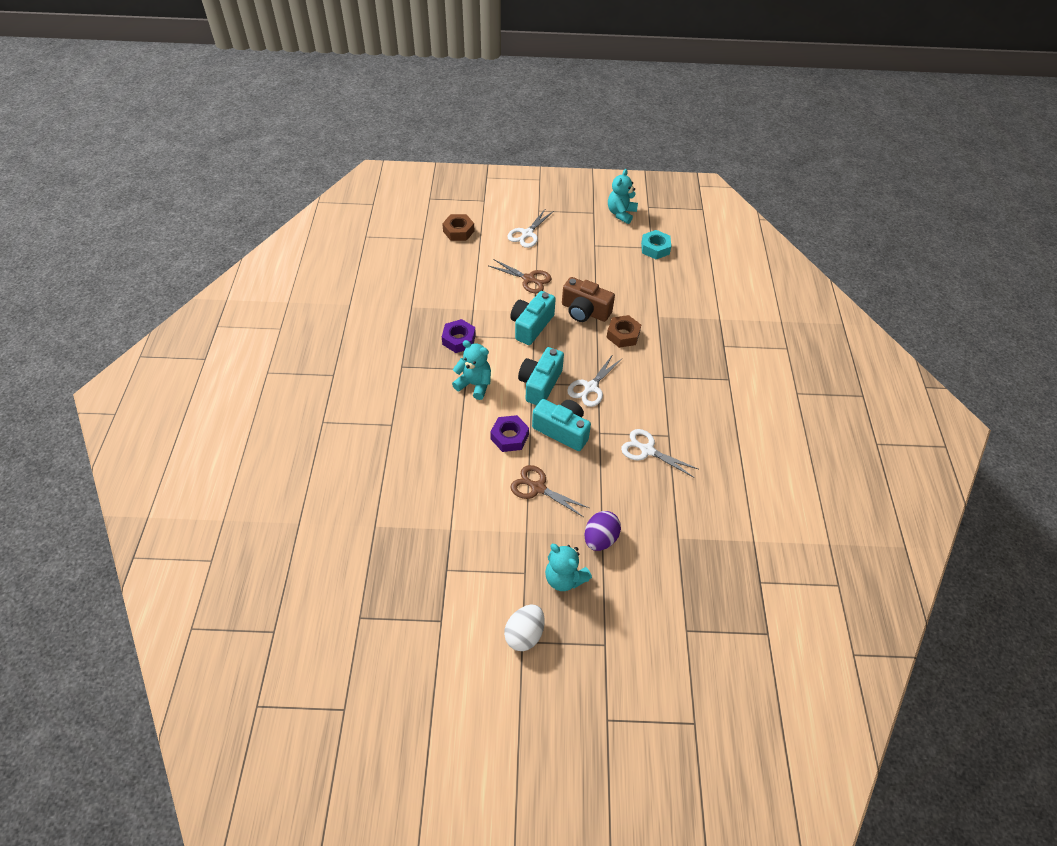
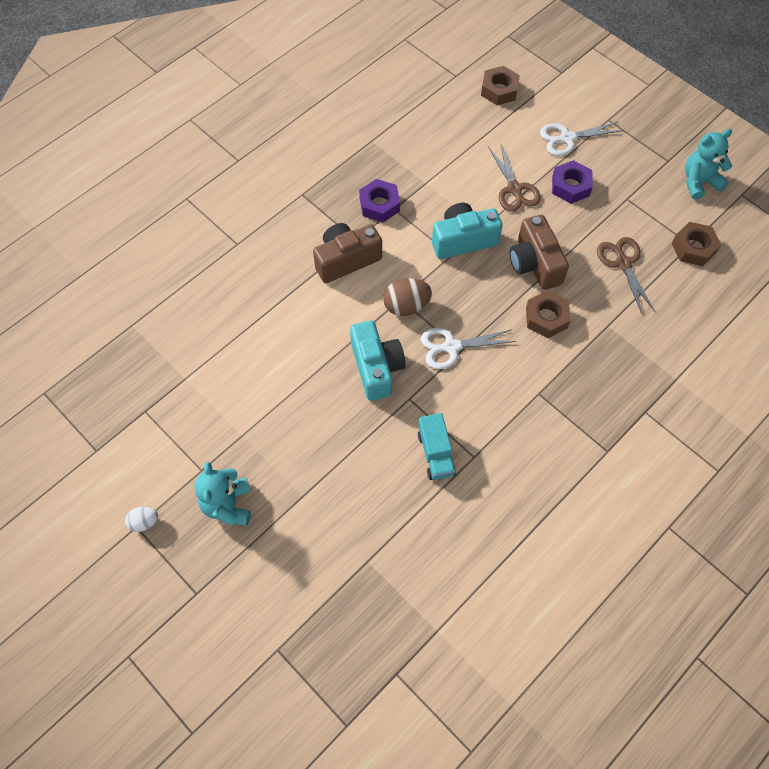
camera: 45 degrees right, 10 degrees up
(474, 384) = (346, 260): turquoise teddy bear -> brown camera
(509, 437) = (323, 335): purple nut -> purple nut (570, 186)
(524, 634) = (144, 522): white egg -> white egg, size x0.59
(538, 488) = (295, 404): brown scissors -> brown scissors (623, 263)
(540, 384) = (406, 306): turquoise camera -> brown egg
(600, 538) = (297, 498): purple egg -> none
(647, 450) = (435, 454): white scissors -> turquoise truck
(655, 248) = (693, 248): turquoise nut -> brown nut

